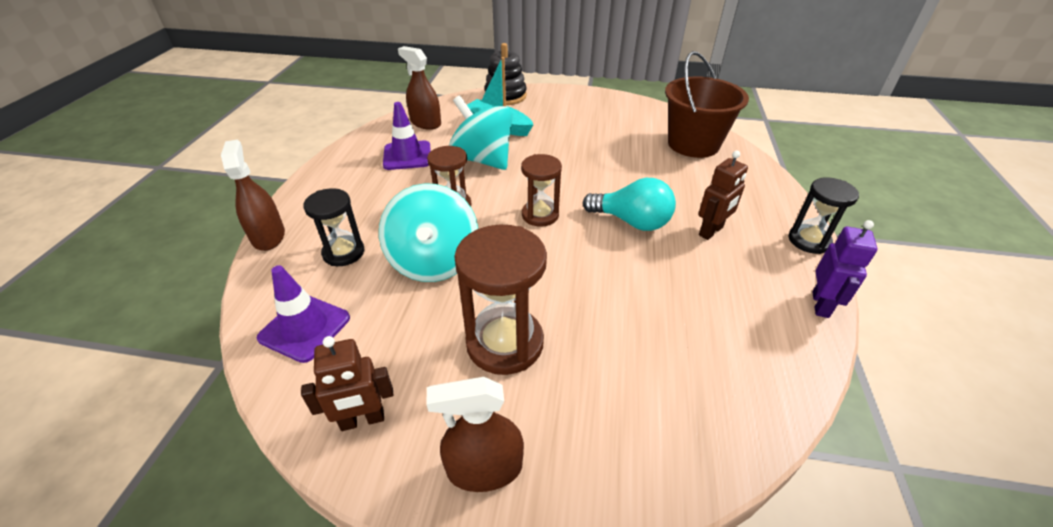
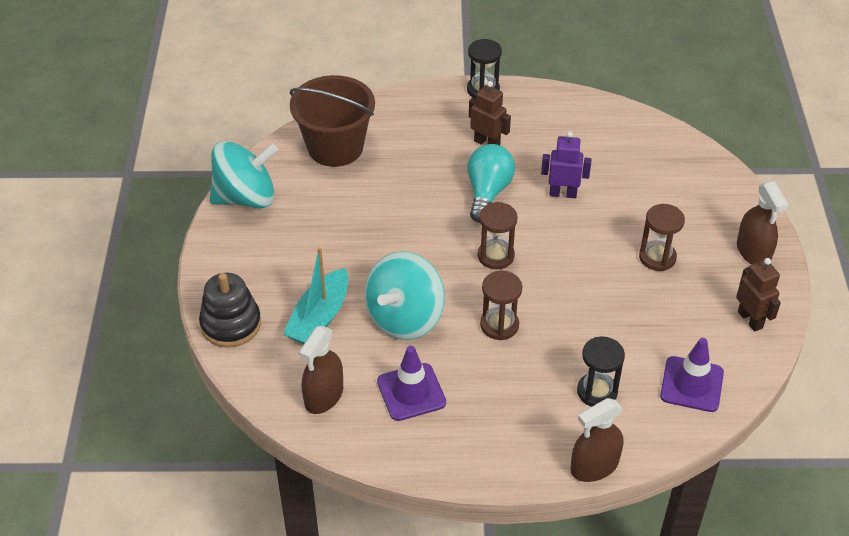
camera: 100 degrees left, 5 degrees up
(434, 261) = (586, 320): turquoise spinning top -> turquoise spinning top (246, 198)
(505, 343) = (657, 257): brown hourglass -> brown hourglass, size x0.63
(820, 305) = (557, 95): purple robot -> purple robot (563, 193)

